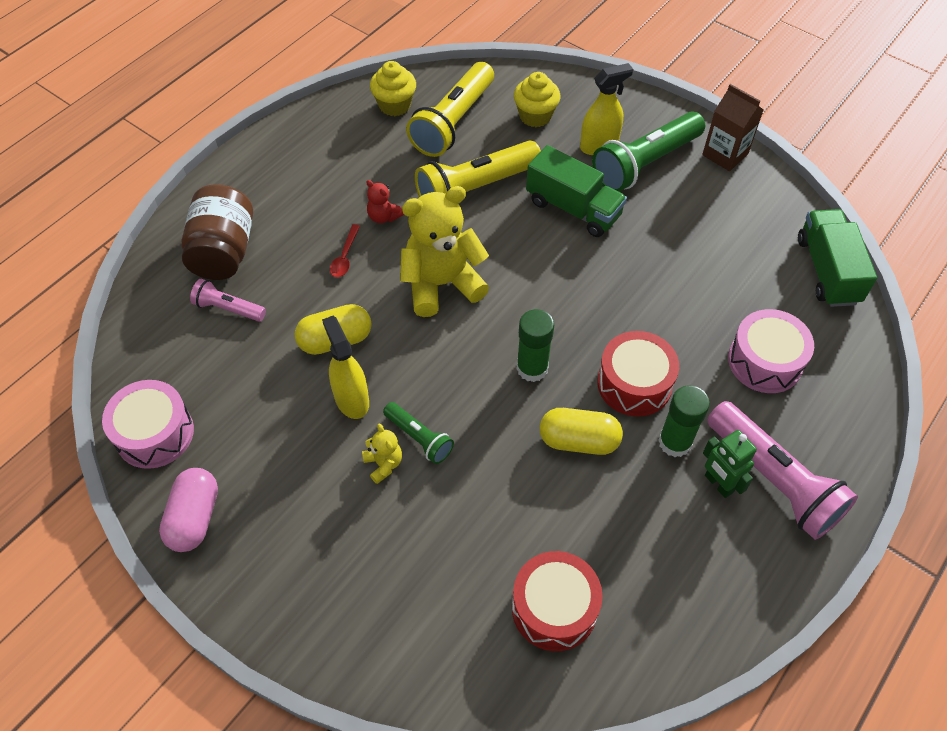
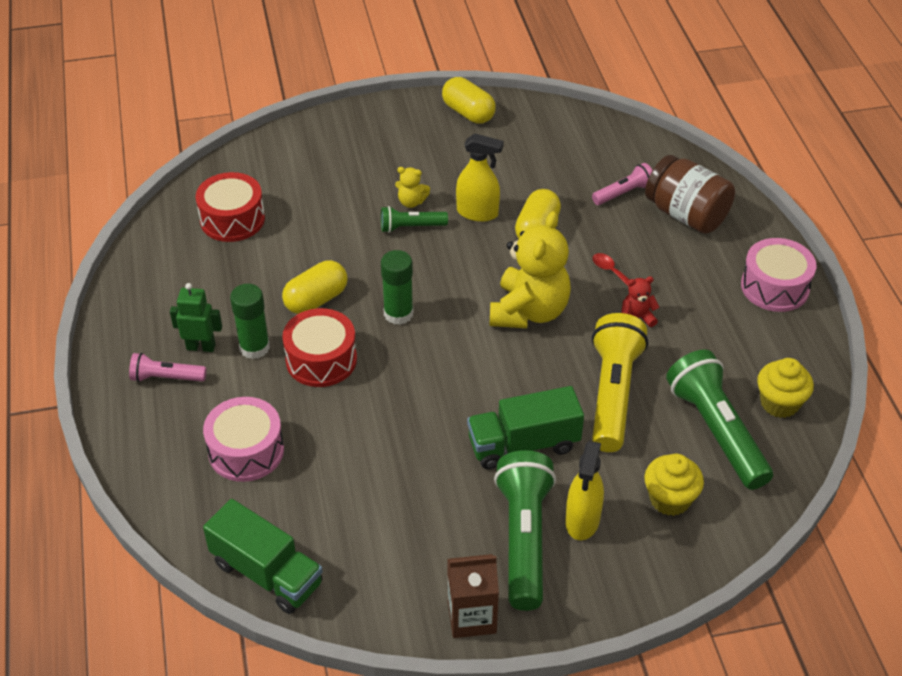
camera: 130 degrees right, 10 degrees down
(154, 433) = (549, 121): pink drum -> pink drum (775, 287)
(194, 518) = (468, 113): pink capsule -> yellow capsule
(453, 122) = (716, 431): yellow flashlight -> green flashlight
(773, 480) = (166, 378): pink flashlight -> pink flashlight, size x0.52

